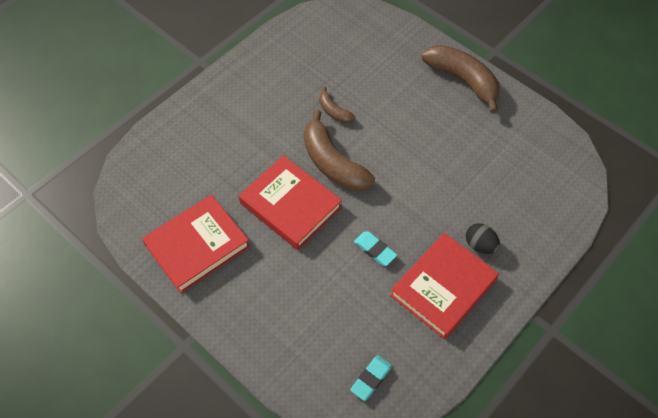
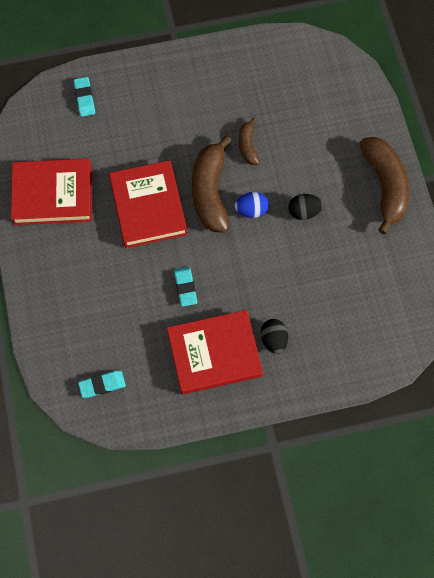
camera: 35 degrees right, 10 degrees up
(165, 152) = (84, 98): none -> turquoise eraser
(377, 157) = (251, 210): none -> blue egg
(419, 134) = (304, 212): none -> black egg

